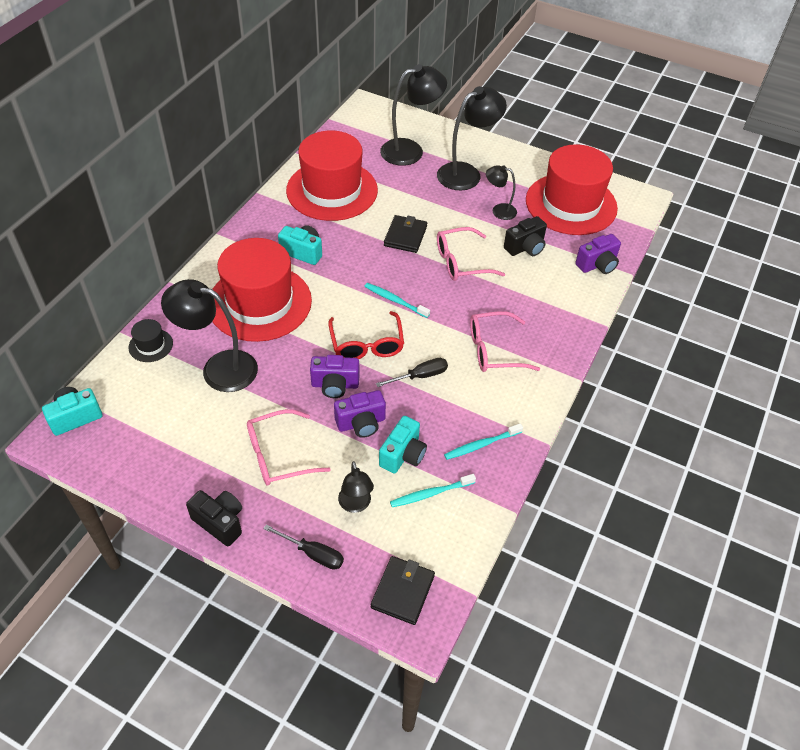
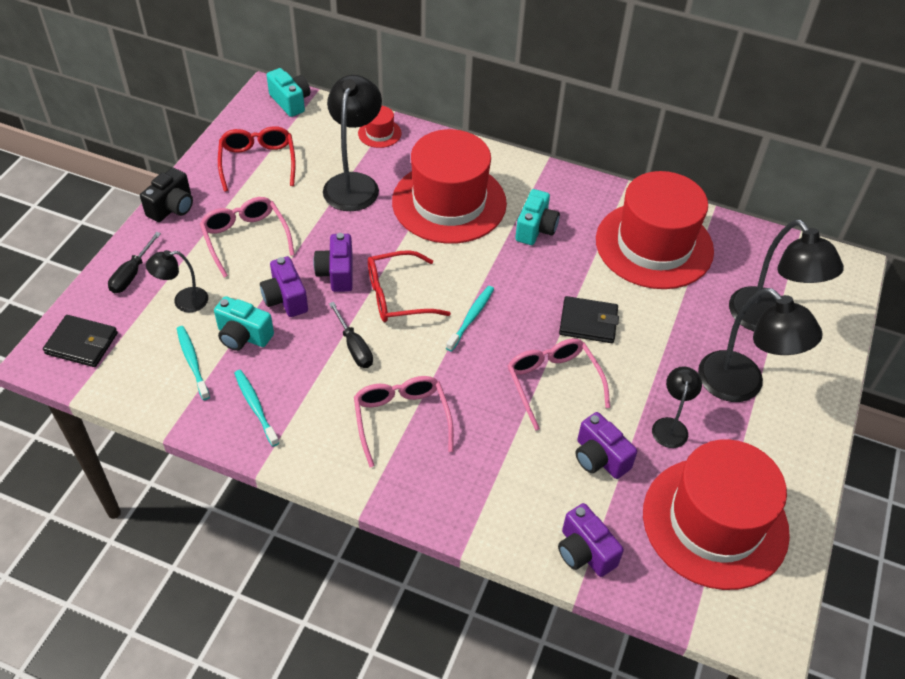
camera: 85 degrees right, 0 degrees up
(150, 345) = (379, 133): black hat -> red hat
(167, 446) = (258, 162): none -> red glasses
(525, 247) = (599, 458): black camera -> purple camera

